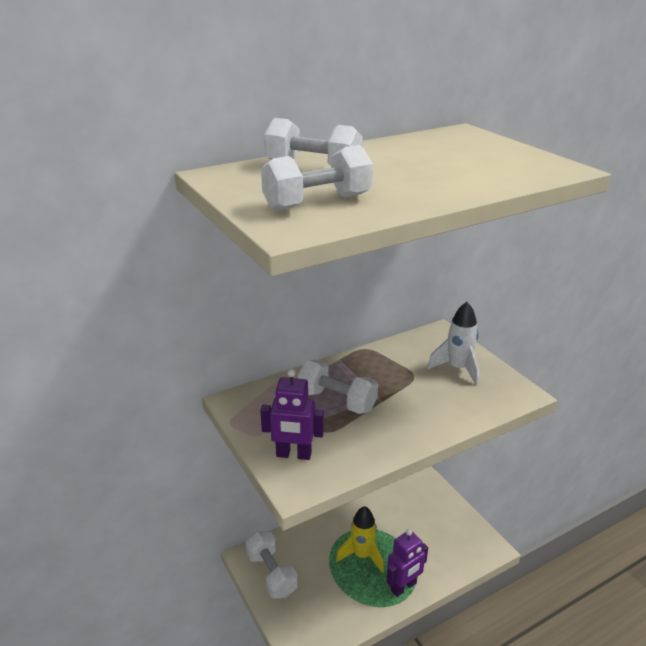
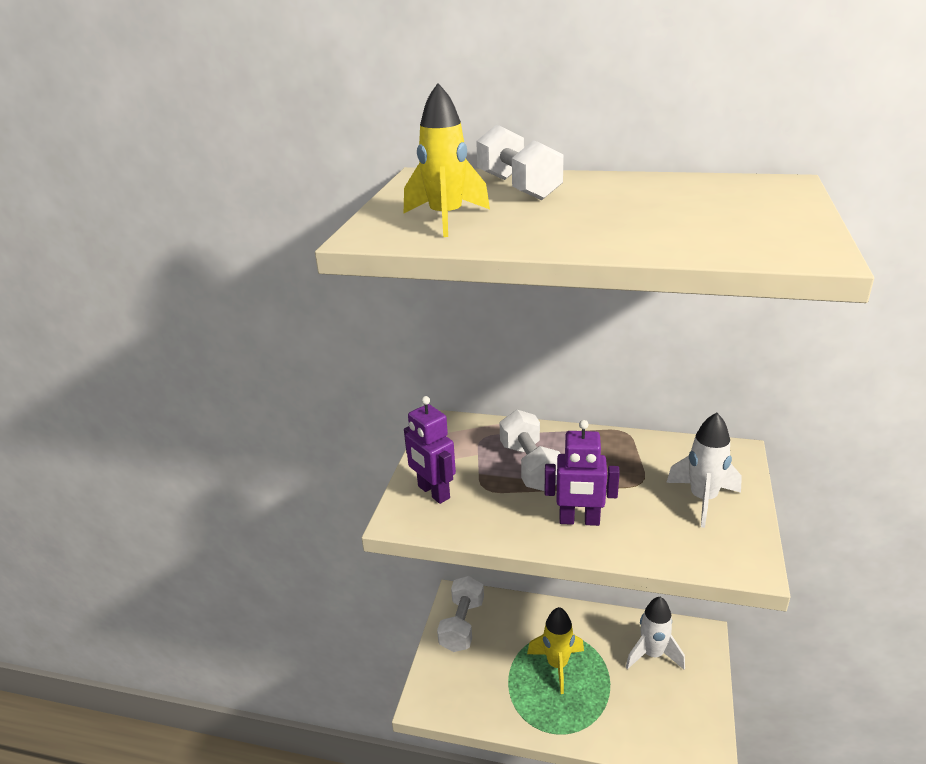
camera: 45 degrees right, 0 degrees up
(317, 202) = (446, 219): white dumbbell -> yellow rocket
(403, 587) = (568, 722): purple robot -> purple robot (579, 520)
(409, 509) = (652, 654): none -> white rocket

